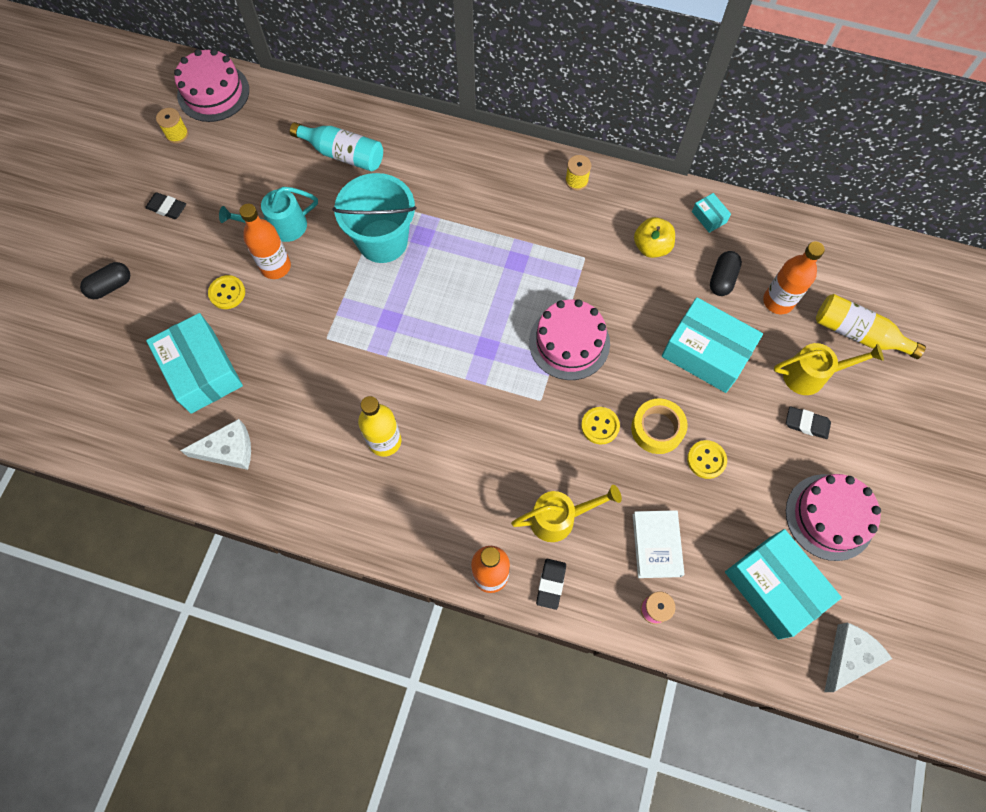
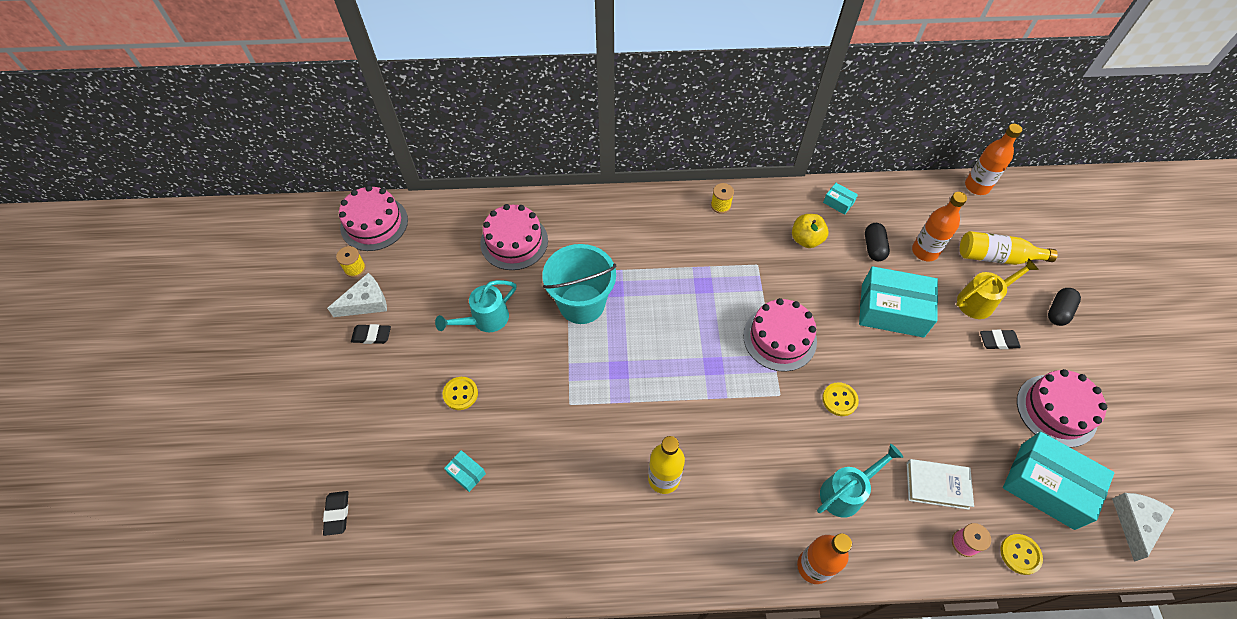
camera: 20 degrees left, 10 degrees down
(111, 286) = (345, 424): black capsule -> black capsule (1058, 312)
(202, 371) = (466, 473): turquoise box -> turquoise box, size x0.43
(228, 450) = (523, 539): white cheese -> white cheese (366, 302)
(276, 267) = (495, 356): orange bottle -> orange bottle (977, 186)
(343, 154) = (514, 242): turquoise bottle -> pink cake
(551, 584) = (868, 554): black eraser -> black eraser (337, 514)
(559, 518) = (846, 492): yellow watering can -> turquoise watering can
(657, 429) = (886, 386): yellow tape -> none
(657, 545) = (937, 485): white book -> white book turned 60 degrees counterclockwise
(706, 460) = (938, 398): yellow button -> yellow button (1020, 554)

